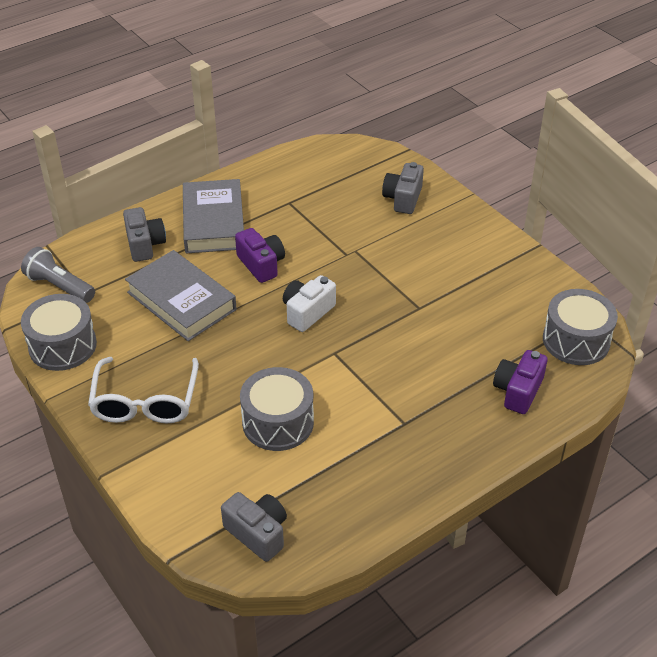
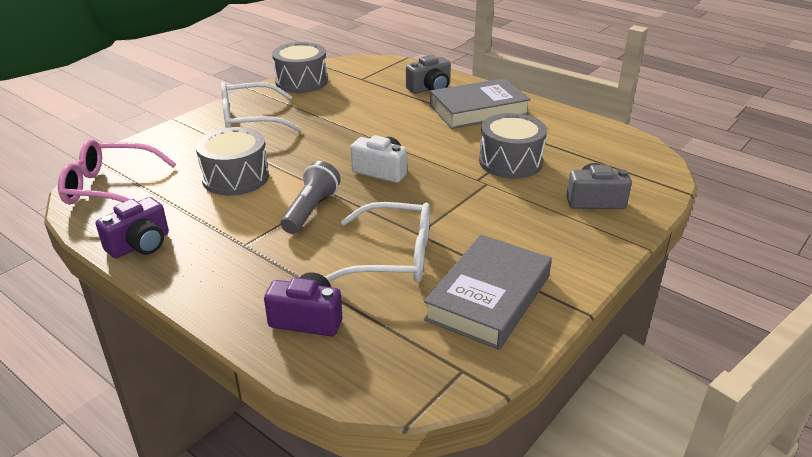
camera: 75 degrees right, 10 degrees down
(59, 286) = (364, 69): grey flashlight -> grey flashlight (311, 210)
(181, 301) = (369, 114): grey book -> grey book (488, 297)
(258, 533) = (110, 187): grey camera -> pink glasses
(261, 264) = (435, 139): purple camera -> purple camera (140, 244)
(448, 328) = (393, 256): none -> white glasses
(576, 340) = (414, 363): grey drum -> grey drum (510, 162)

